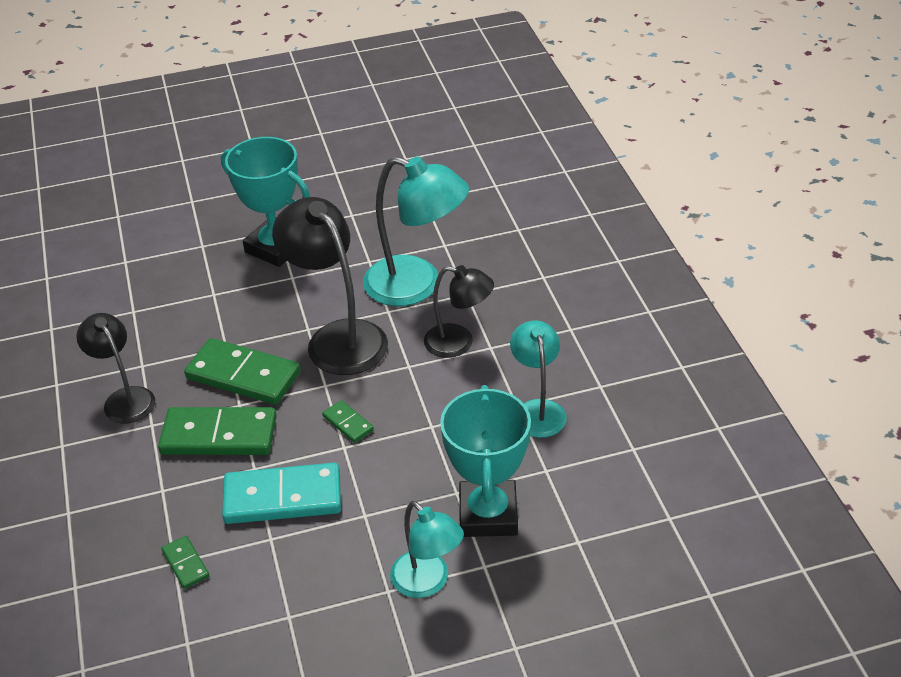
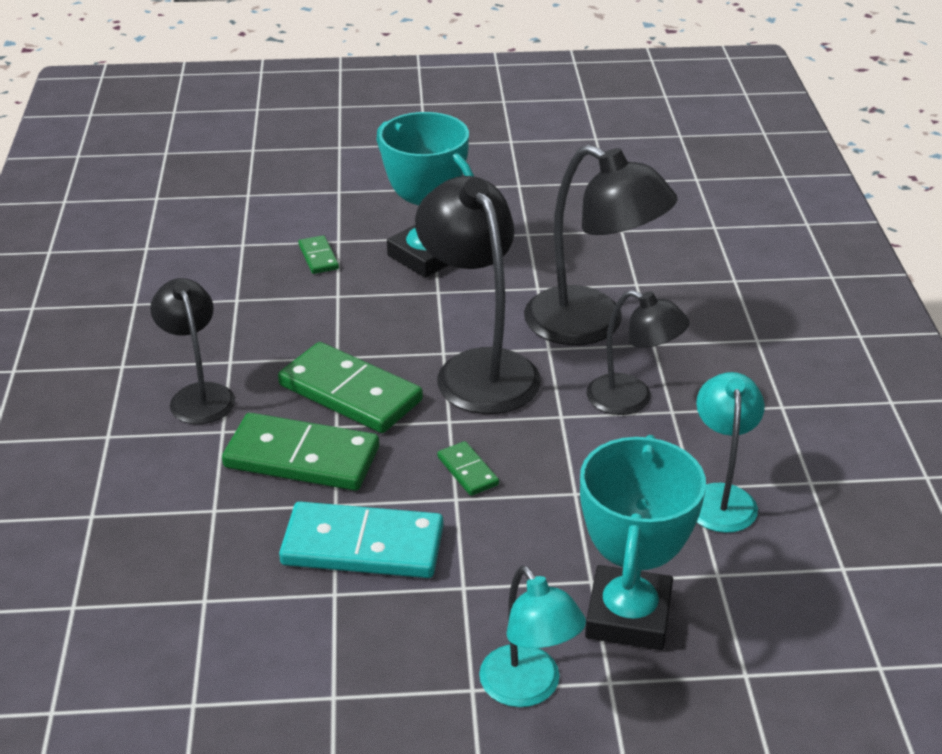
camera: 10 degrees right, 5 degrees down
(185, 564) = (218, 605): green domino -> green domino (318, 257)
(417, 286) = (592, 325): turquoise lamp -> black lamp

